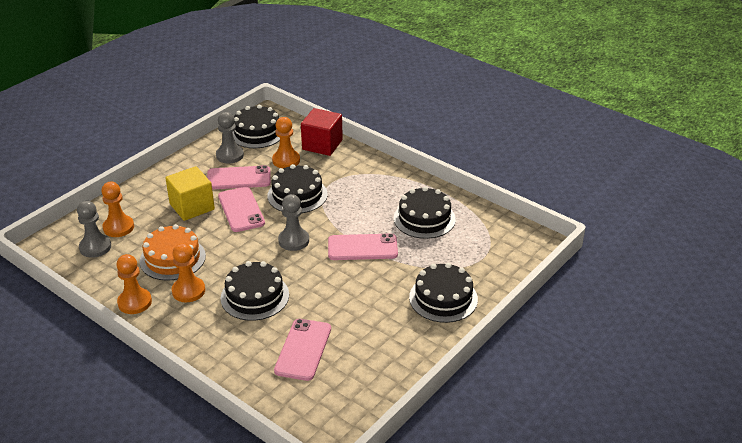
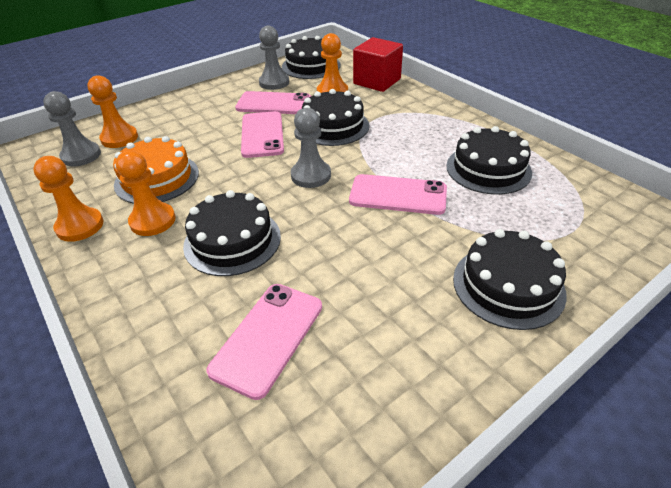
camera: 15 degrees right, 5 degrees up
(192, 207) = (209, 126): yellow cube -> none

